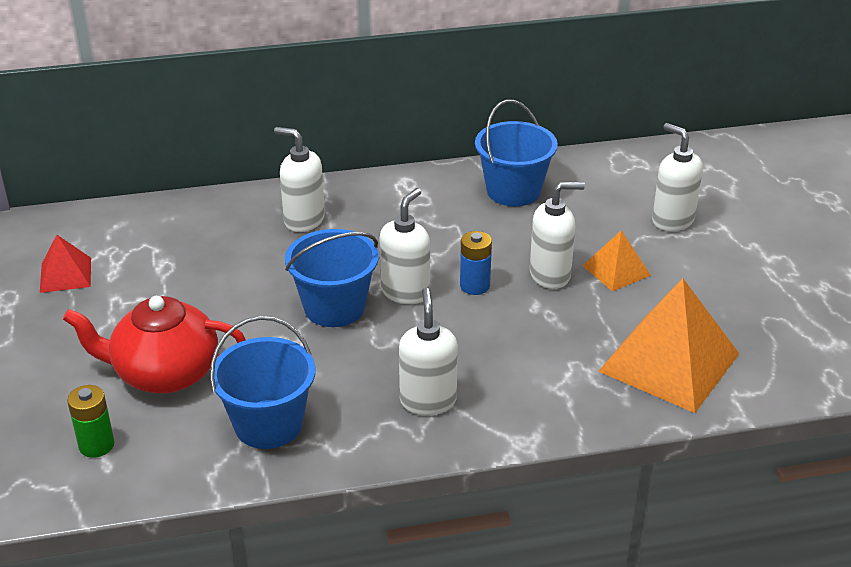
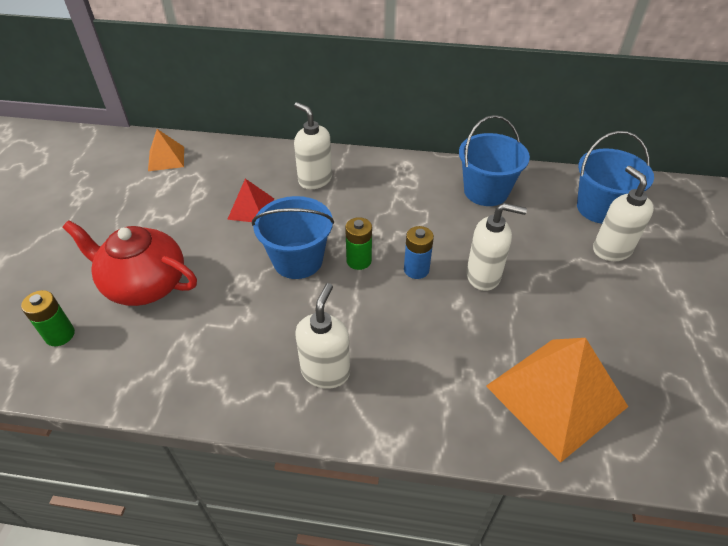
camera: 20 degrees right, 10 degrees up
(65, 275) = (131, 184): red pyramid -> red pyramid (251, 208)
(268, 424) = (190, 355): blue bucket -> blue bucket (600, 208)
(405, 292) = (359, 261): white soap dispenser -> green battery
(616, 270) = (542, 286): orange pyramid -> orange pyramid (166, 158)

